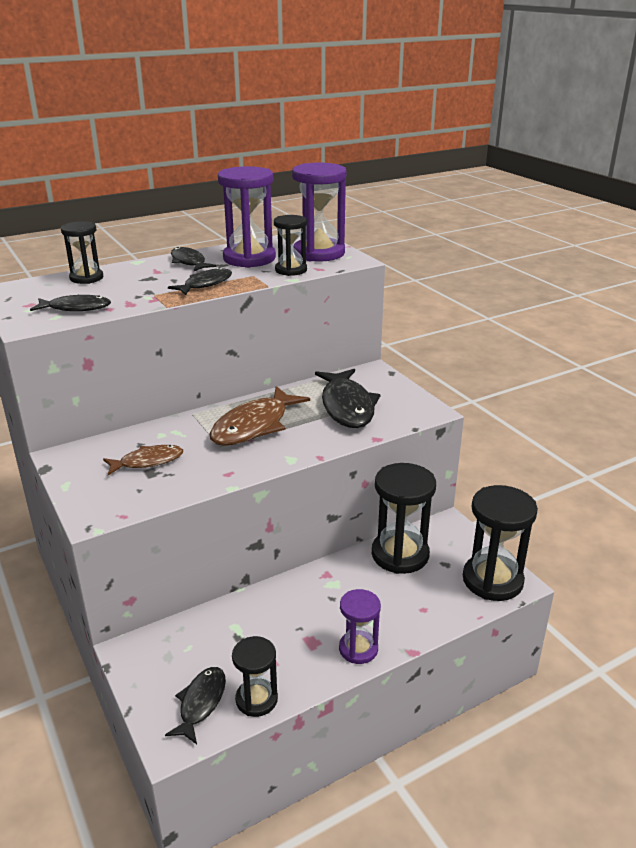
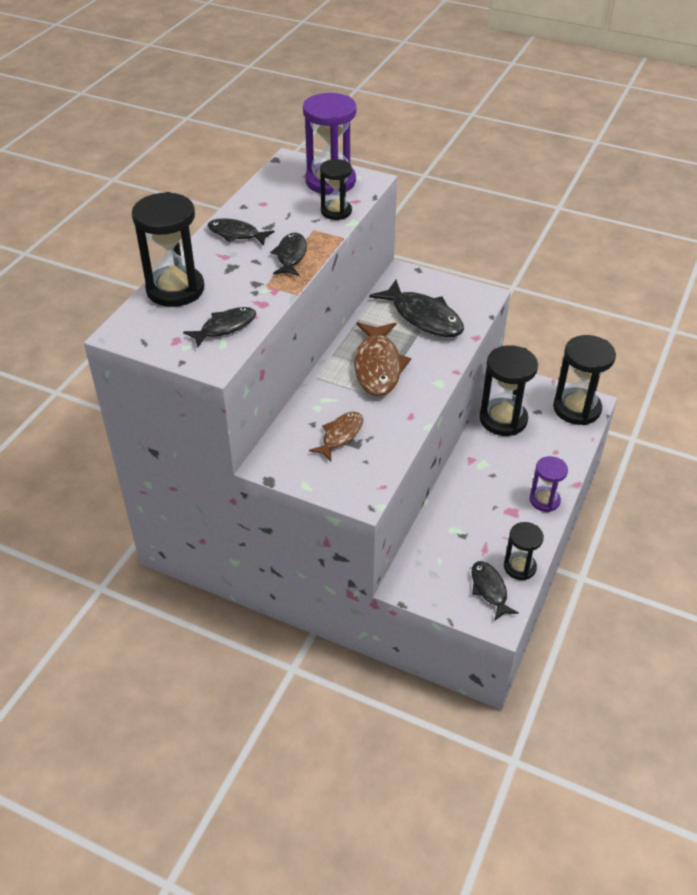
camera: 35 degrees left, 15 degrees up
(86, 278) = (175, 289): black hourglass -> black hourglass, size x1.70
(249, 258) = (282, 210): purple hourglass -> none

